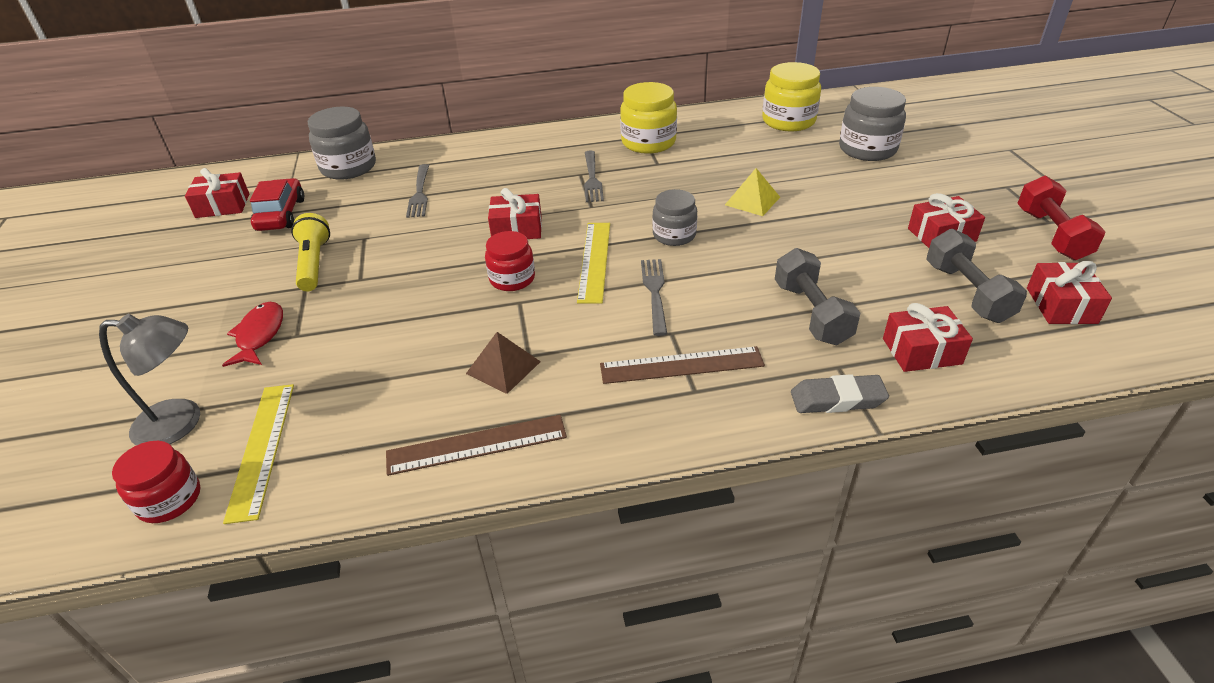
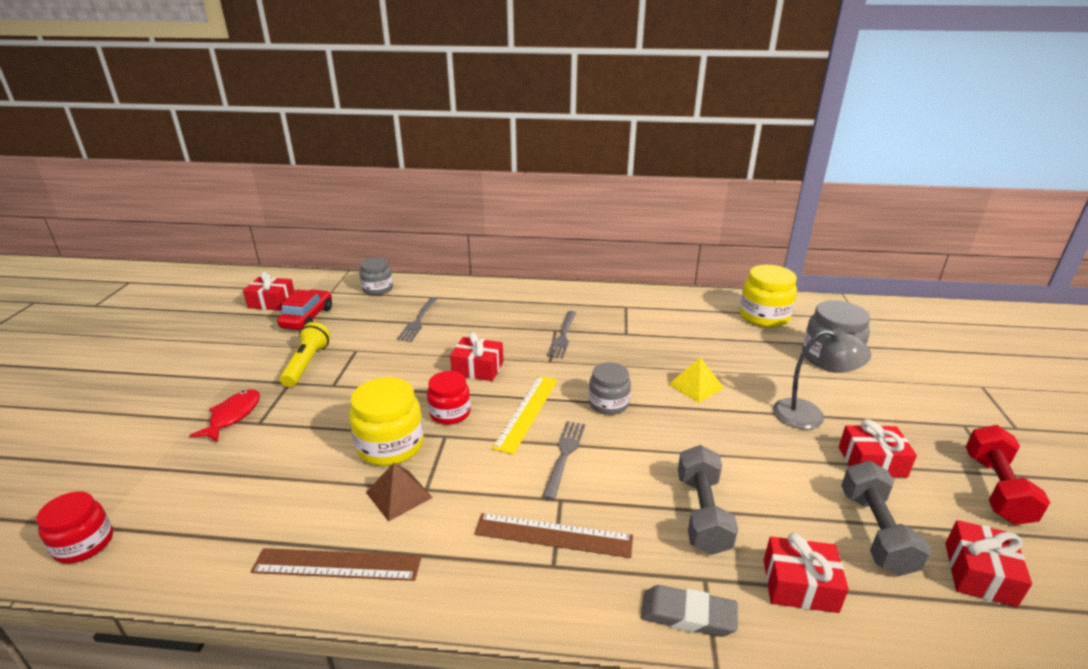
camera: 15 degrees right, 10 degrees down
(181, 422) = (134, 477): grey lamp -> grey lamp (810, 415)
(262, 448) = (175, 518): yellow ruler -> none
(348, 167) = (378, 289): grey jar -> grey jar, size x0.66
(648, 142) = (627, 313): yellow jar -> yellow jar (390, 445)

